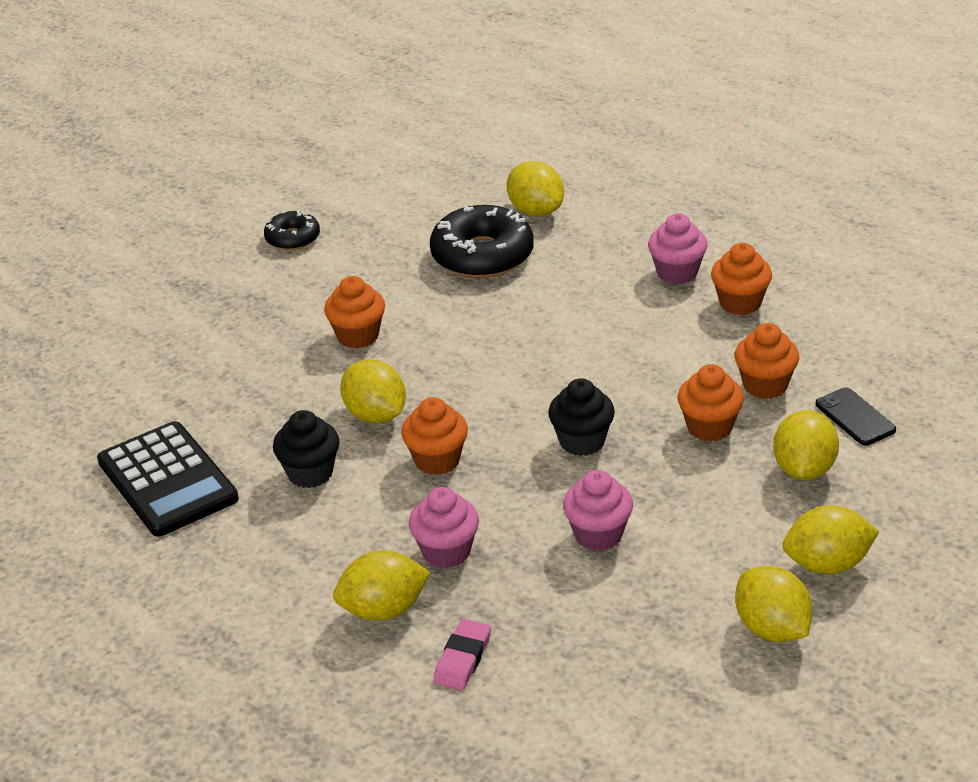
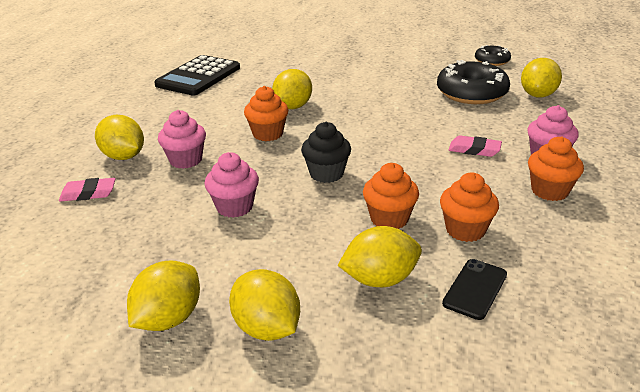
camera: 60 degrees right, 5 degrees down
(292, 238) = (417, 47): black donut -> black donut (492, 61)
(310, 473) = (229, 105): black cupcake -> none
(358, 336) = (356, 83): orange cupcake -> none
(620, 314) = (474, 150): none -> pink eraser

